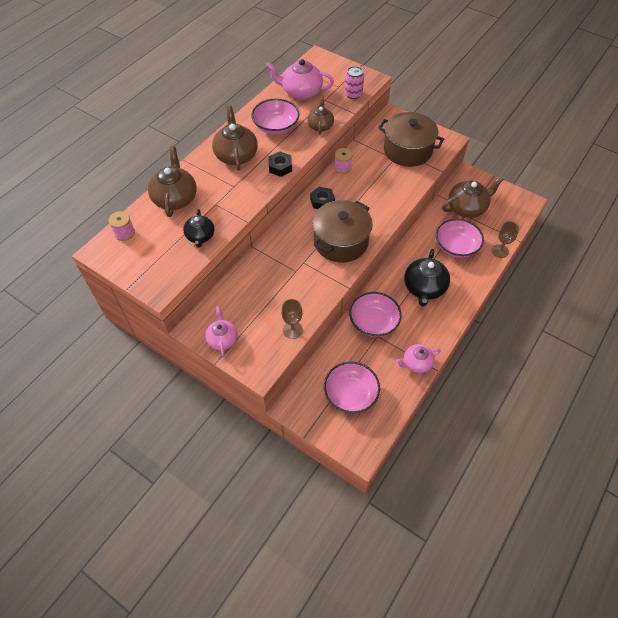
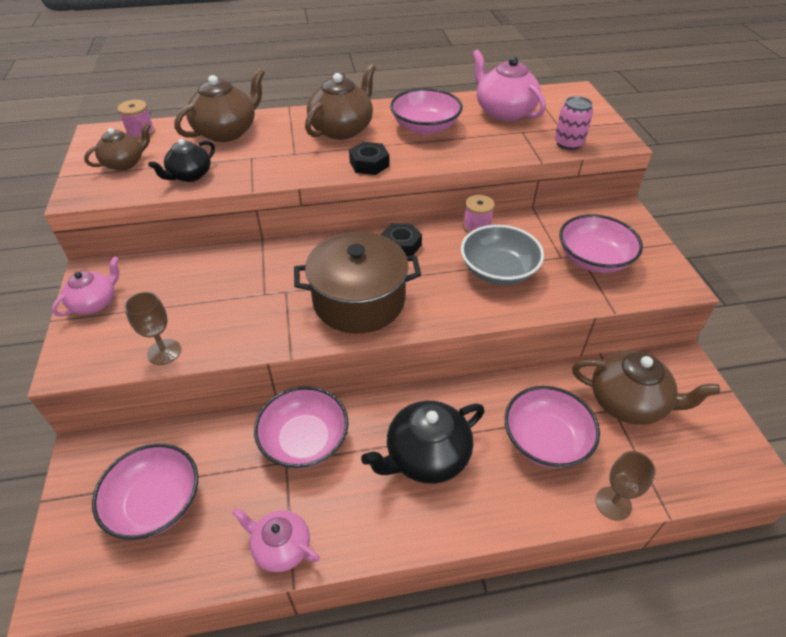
camera: 45 degrees right, 10 degrees down
(320, 126) = (478, 152): brown teapot -> brown teapot (125, 163)
(378, 183) = (498, 270): none -> grey bowl
(407, 150) = (593, 259): brown pot -> pink bowl

